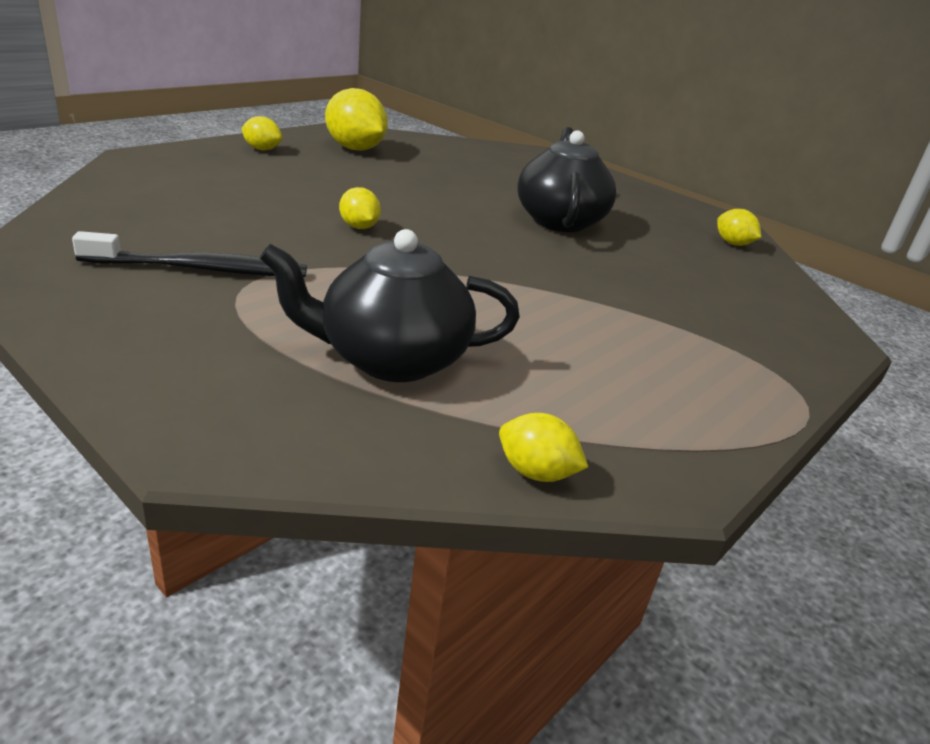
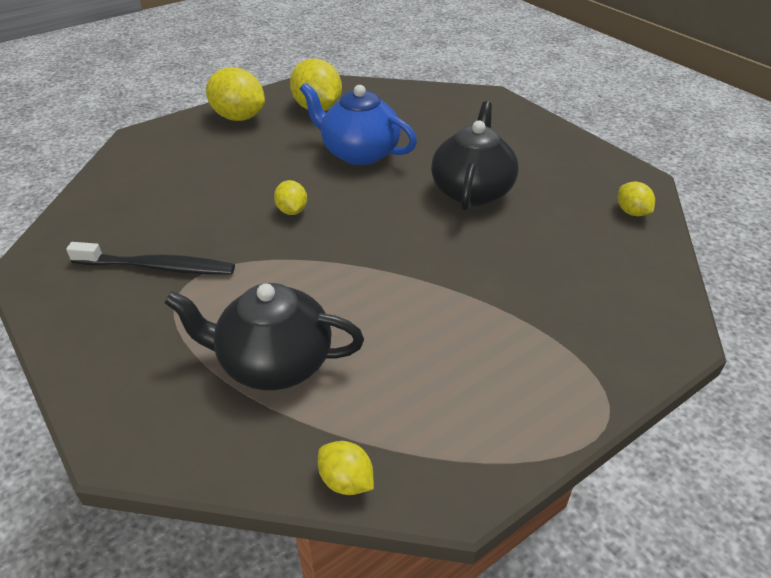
camera: 15 degrees right, 10 degrees up
(262, 149) = (238, 117): yellow lemon -> yellow lemon, size x1.88
(419, 185) = (359, 153): none -> blue teapot

